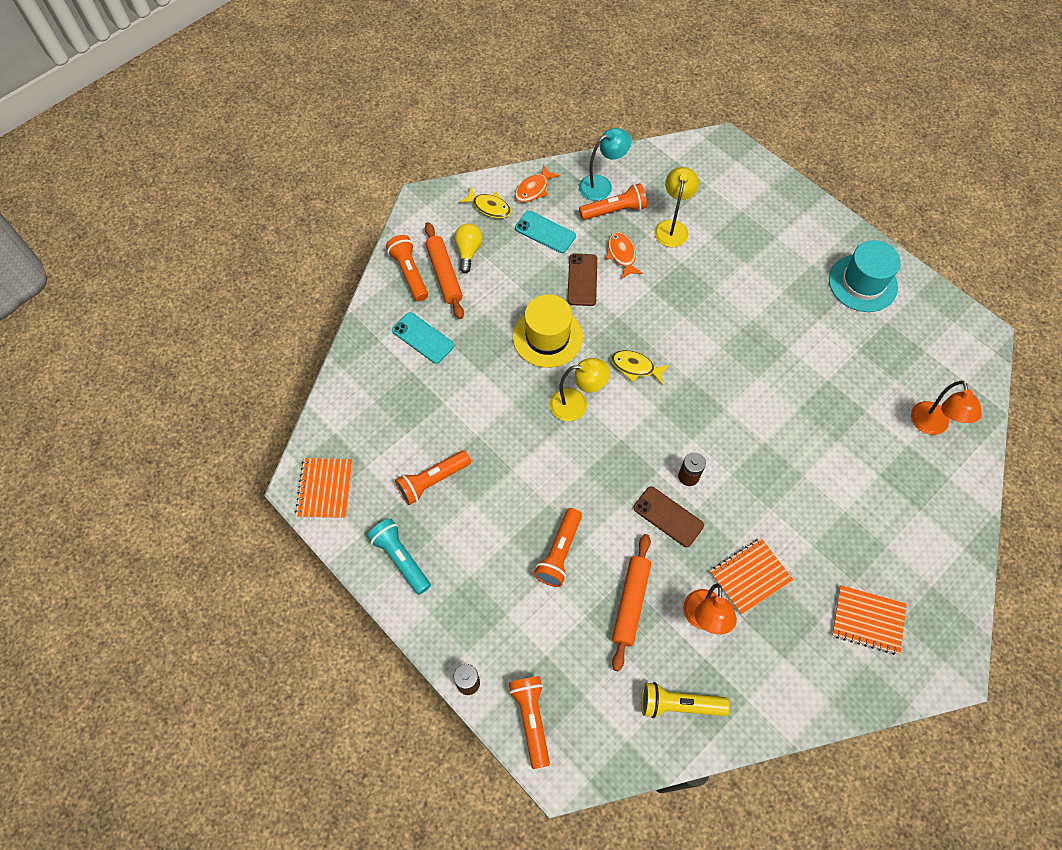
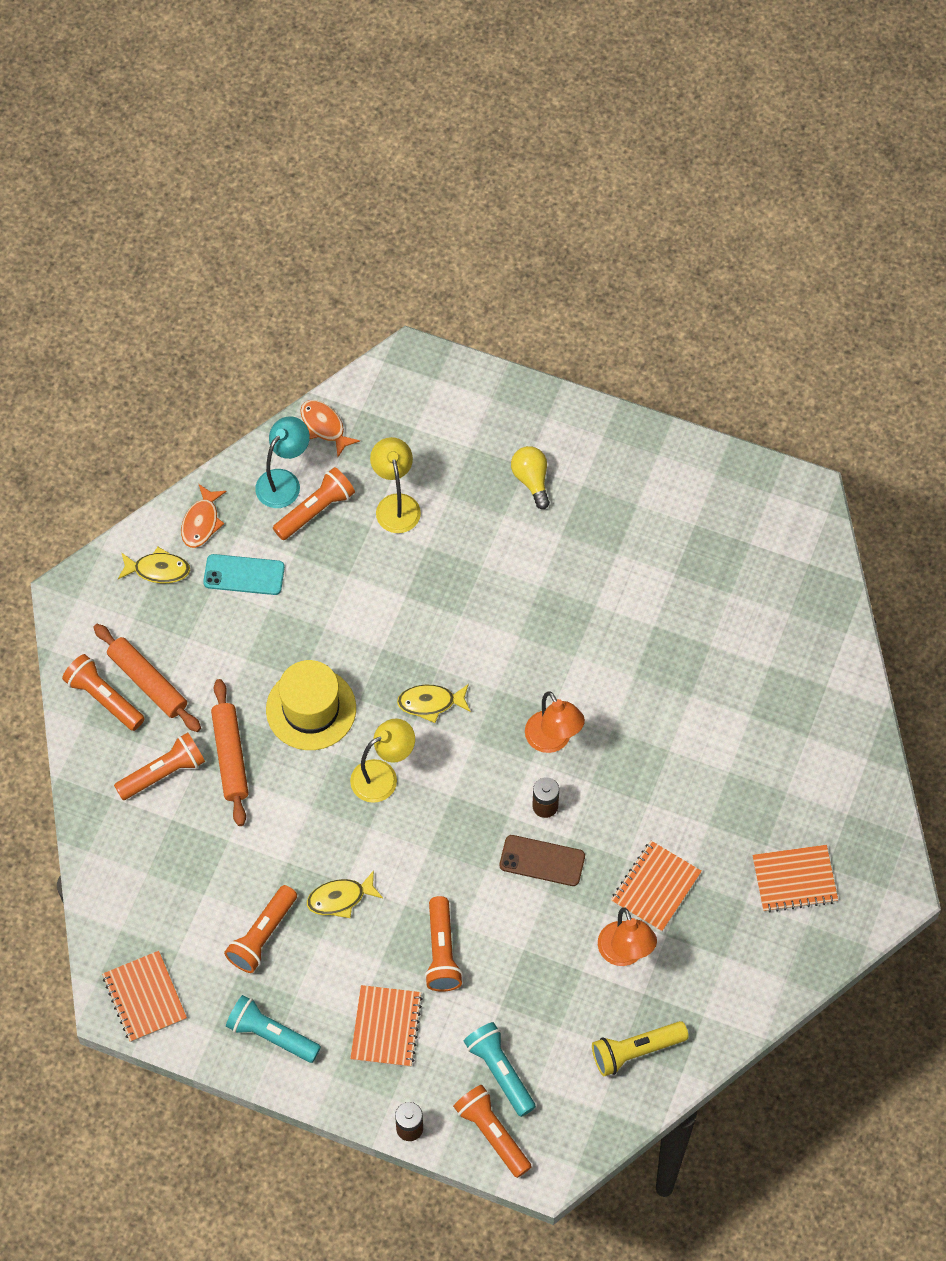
camera: 25 degrees left, 0 degrees up
(423, 338) = (163, 773): turquoise phone -> orange flashlight
(468, 251) = (162, 640): yellow light bulb -> yellow light bulb (531, 480)
(489, 592) = (386, 1027): none -> orange notebook
(502, 479) = (340, 898): none -> yellow fish
(561, 669) = (500, 1071): none -> turquoise flashlight
(582, 280) = (318, 619): brown phone -> none
(622, 255) = (351, 566): orange fish -> orange fish (324, 426)
(631, 603) = (542, 971): orange rolling pin -> orange rolling pin (230, 756)
(862, 283) = (649, 486): turquoise hat -> none
(931, 426) = (787, 632): orange lamp -> orange lamp (553, 740)

